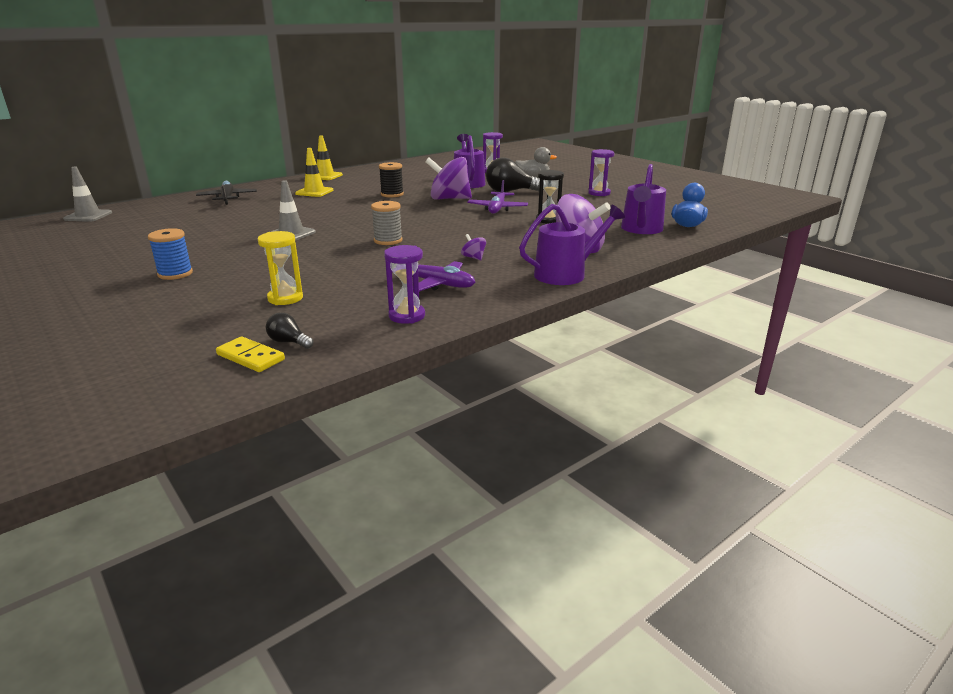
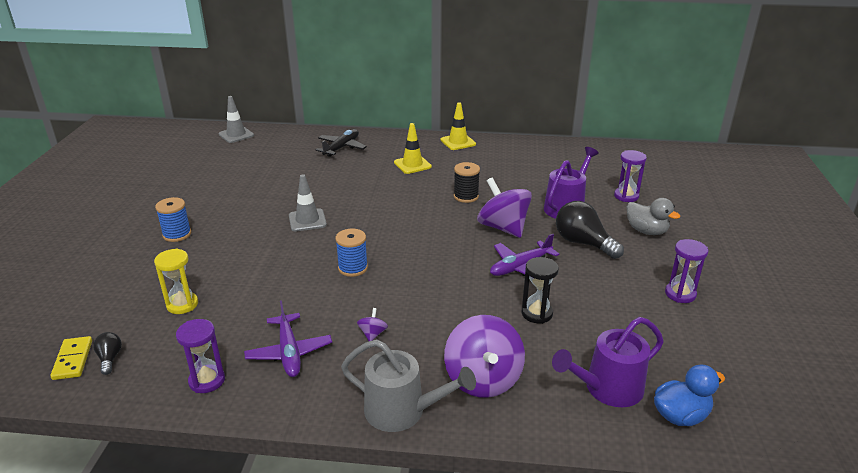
camera: 45 degrees right, 5 degrees up
(388, 240) = (353, 268): grey spool -> blue spool
(565, 274) = (402, 411): purple watering can -> grey watering can

